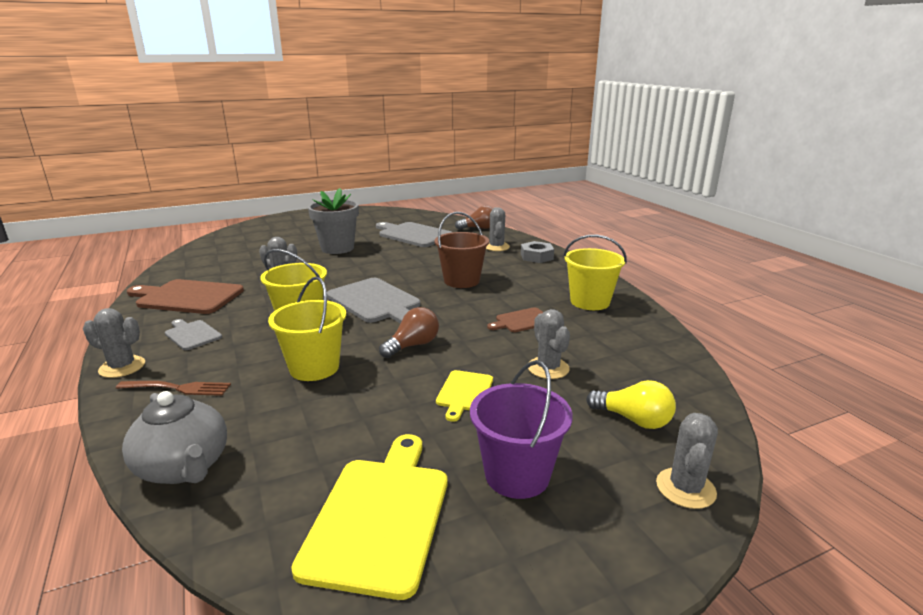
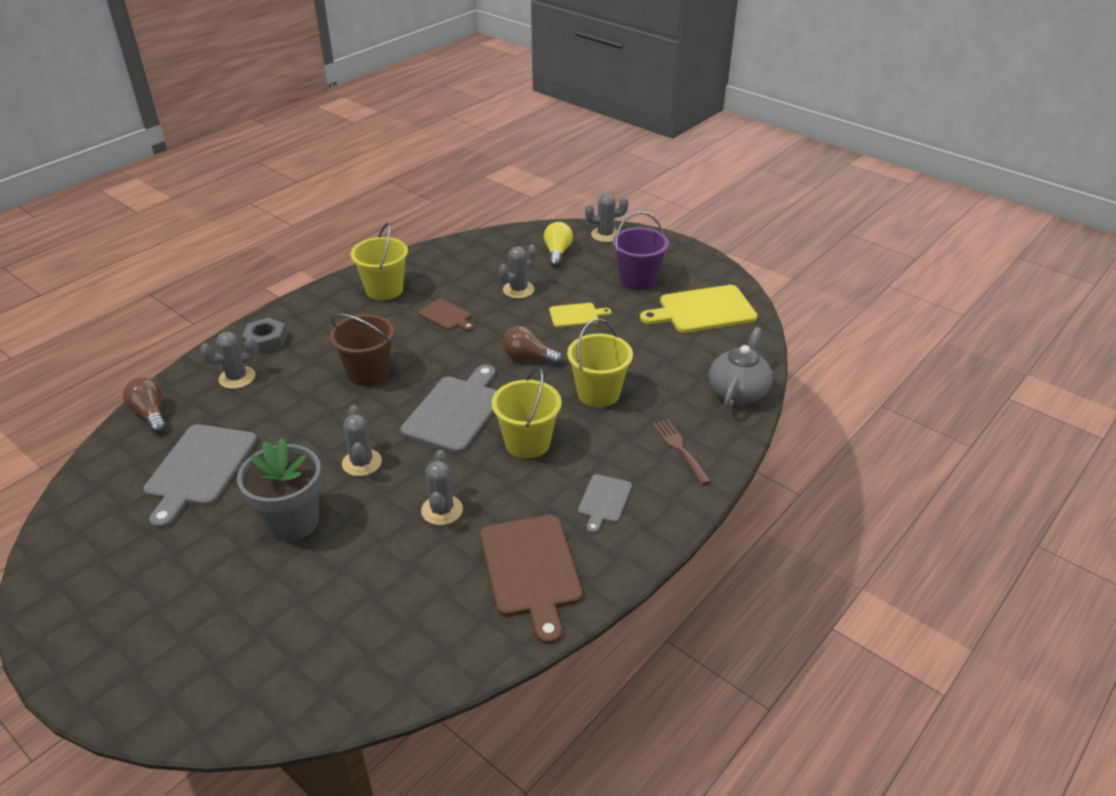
camera: 115 degrees left, 15 degrees up
(122, 367) = (684, 505): grey cactus -> grey cactus (362, 463)

